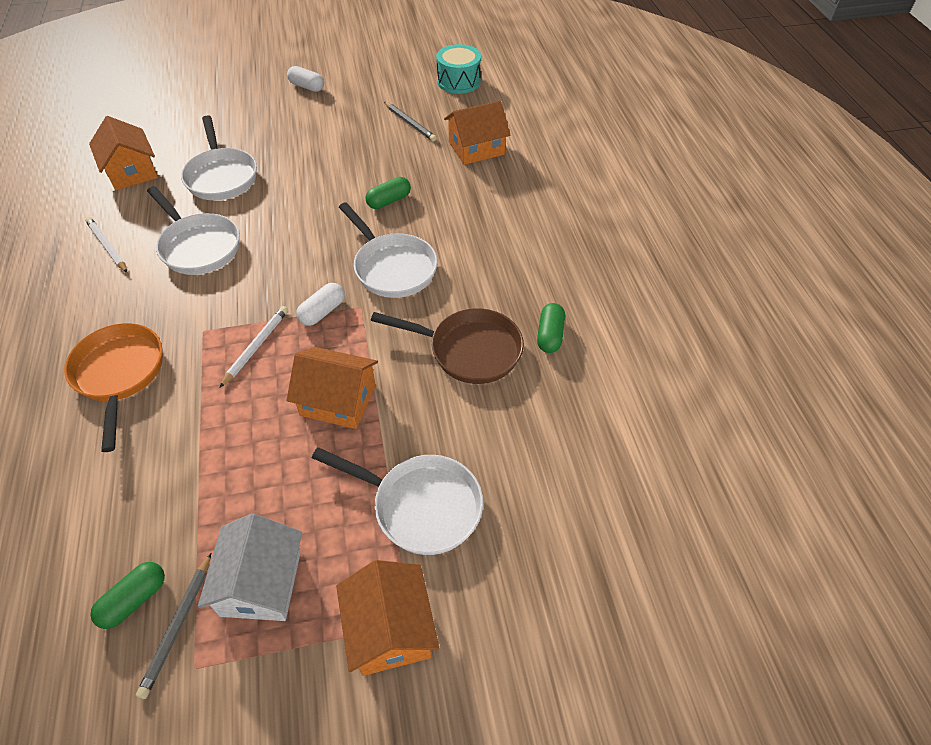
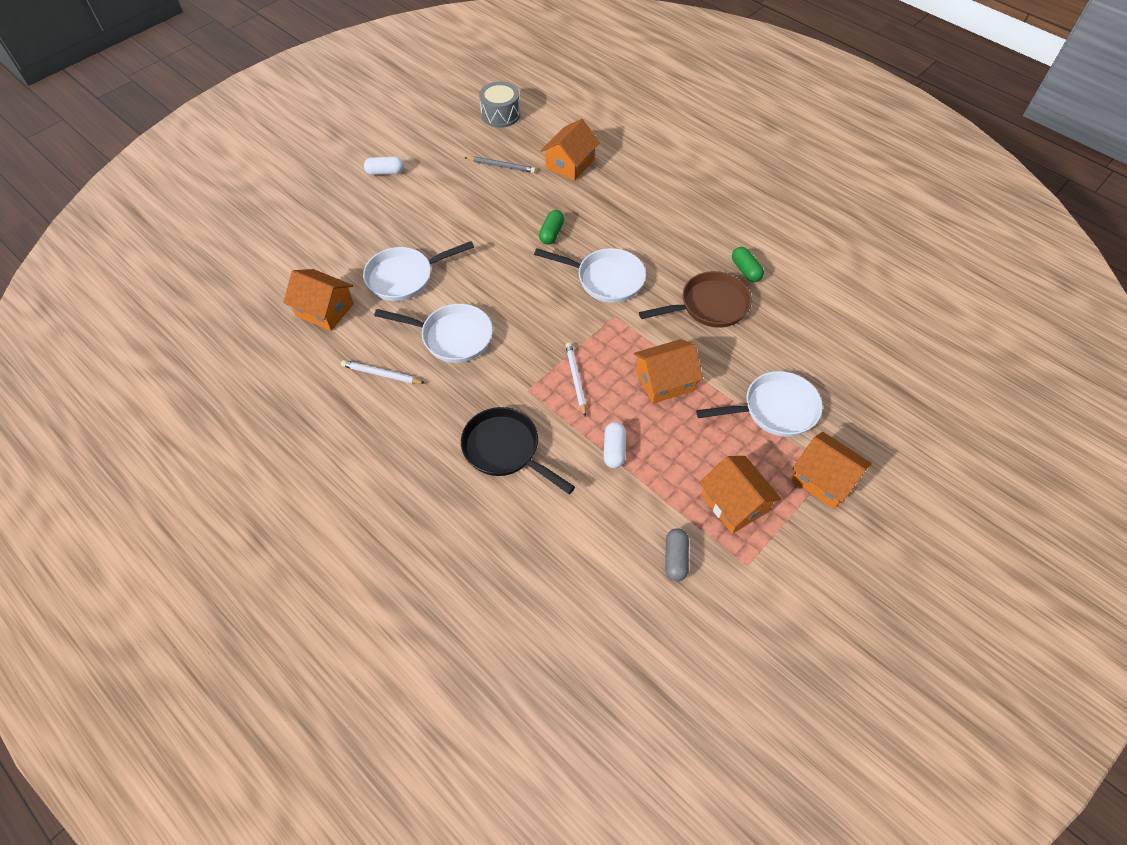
camera: 35 degrees left, 5 degrees up
(119, 374) = (505, 450): orange pan -> black pan
(134, 600) = (675, 558): green capsule -> grey capsule
(178, 626) = (715, 553): grey pencil -> none
(221, 176) = (404, 277): white pan -> white pan turned 120 degrees clockwise
(261, 583) = (734, 503): white house -> orange house
(322, 312) = (593, 333): white capsule -> white capsule (614, 450)
(458, 81) = (500, 115): turquoise drum -> grey drum

